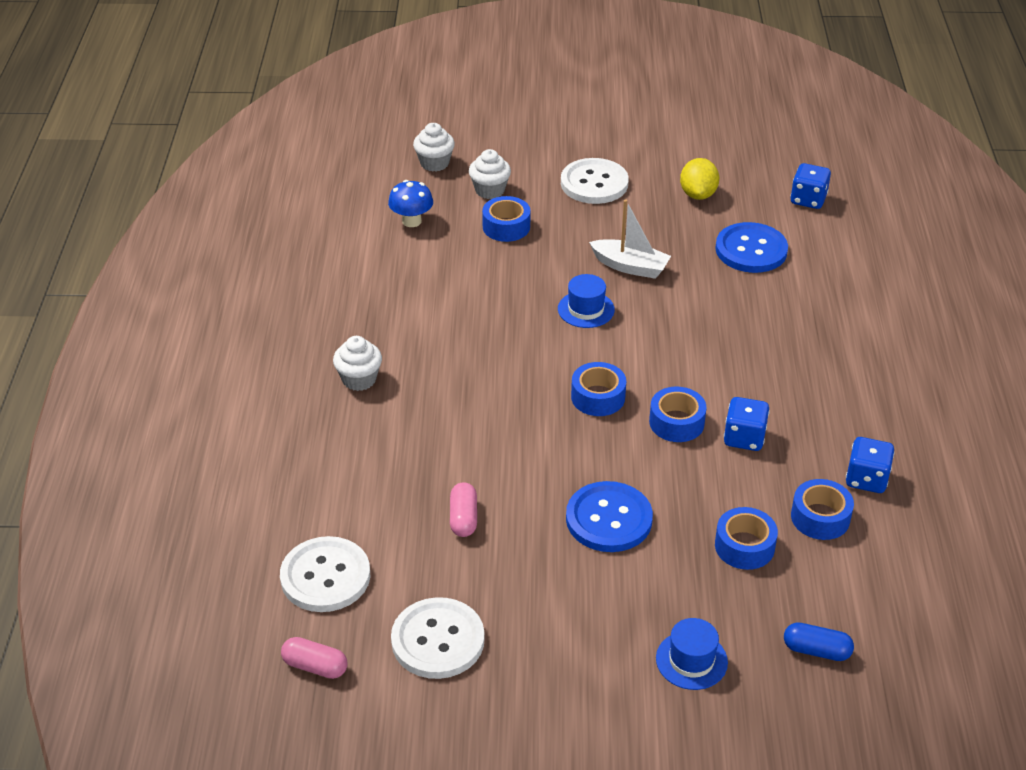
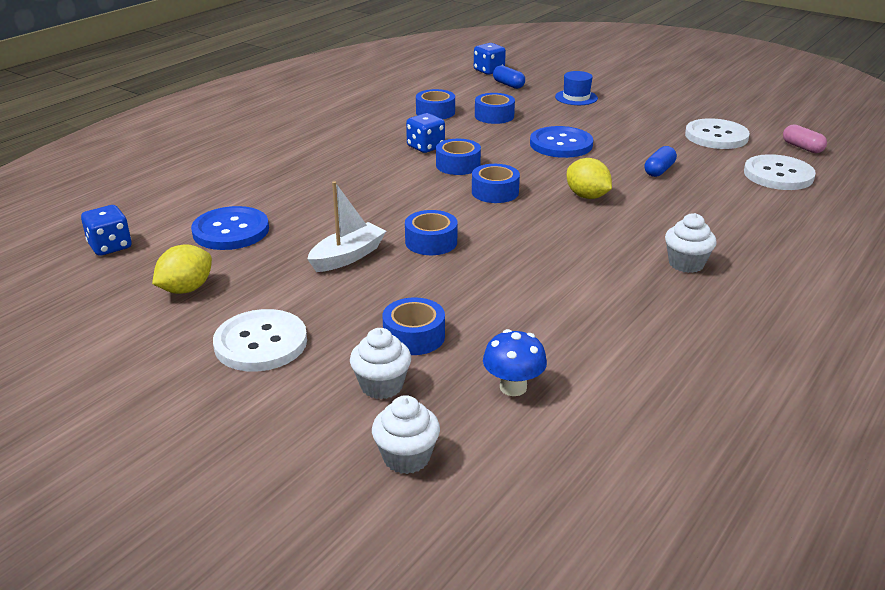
camera: 145 degrees left, 10 degrees down
(463, 518) = (659, 170): pink capsule -> blue capsule
(506, 433) = (587, 196): none -> yellow lemon
(586, 309) = (431, 242): blue hat -> blue tape
(630, 266) = (347, 257): white boat -> white boat turned 75 degrees clockwise
(866, 479) = (384, 115): blue dice -> blue dice (489, 71)

